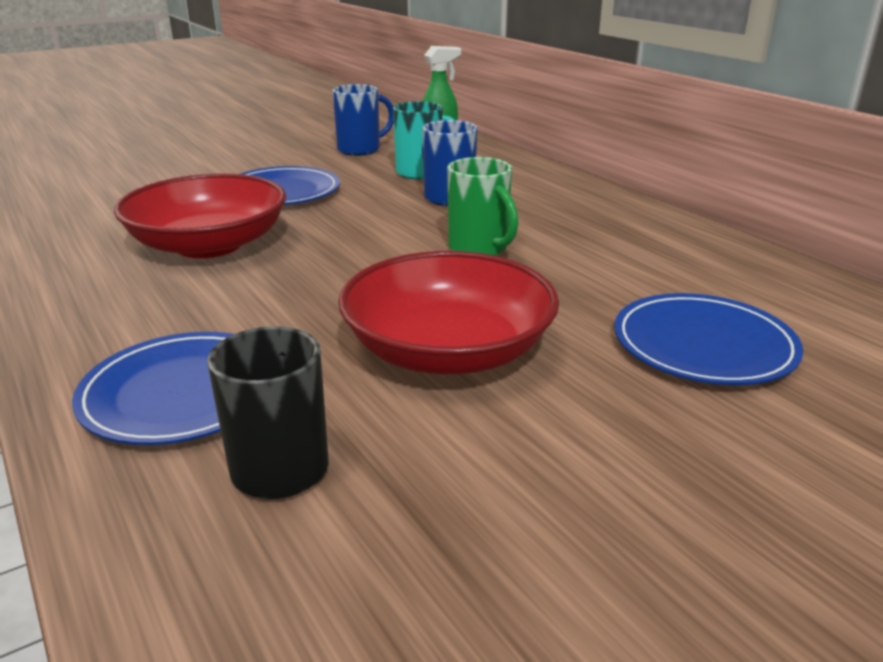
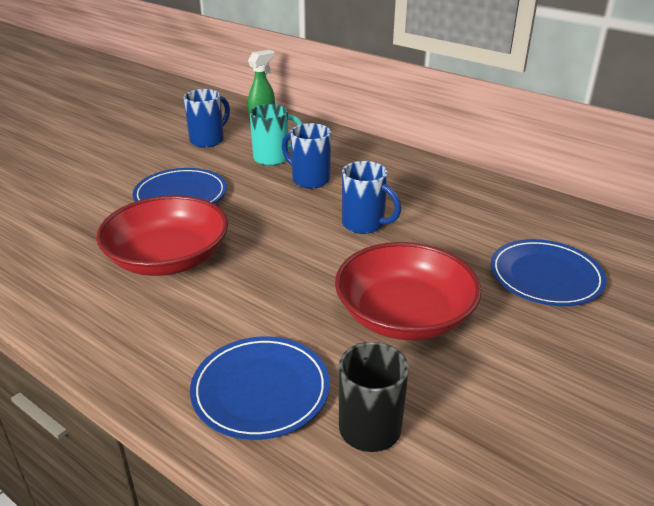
camera: 20 degrees left, 5 degrees up
(479, 249) = (364, 224): green mug -> blue mug

